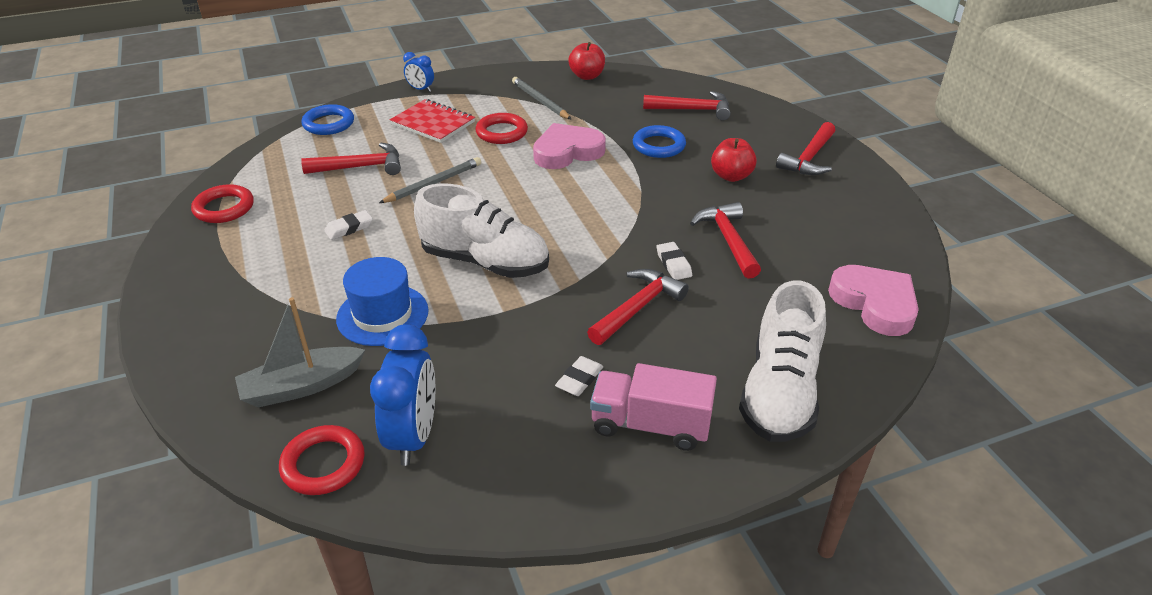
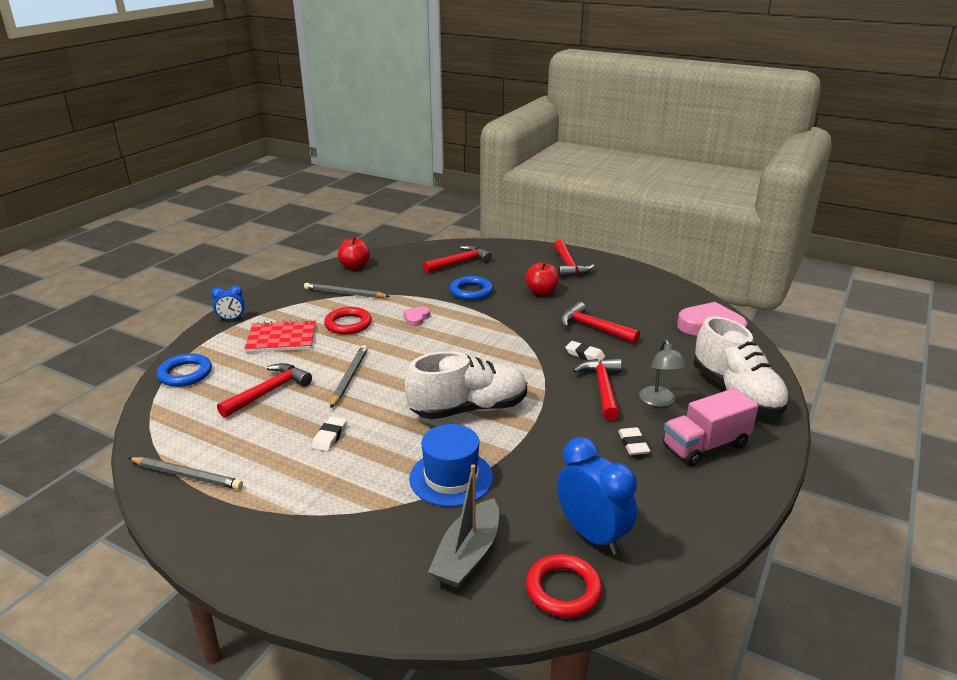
camera: 40 degrees left, 10 degrees down
(224, 208) = (187, 475): red ring -> grey pencil
(567, 152) = (416, 318): pink heart -> pink heart, size x0.48
(674, 353) = (659, 401): none -> grey lamp

